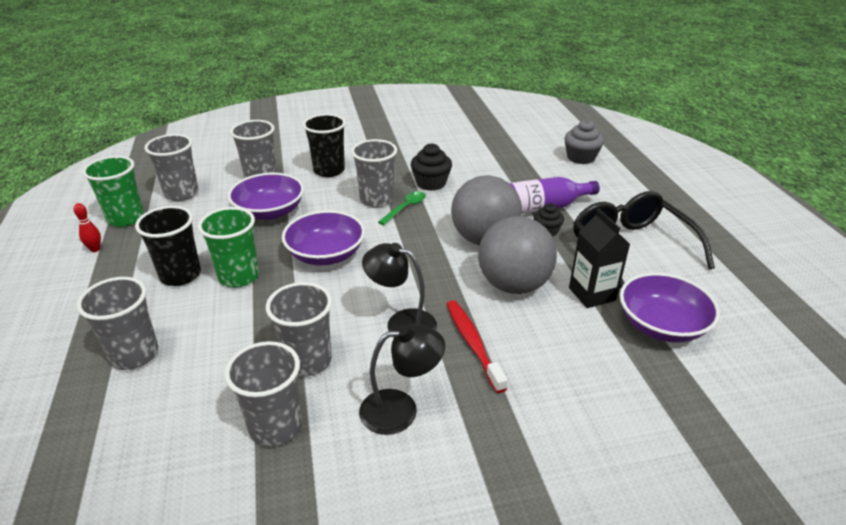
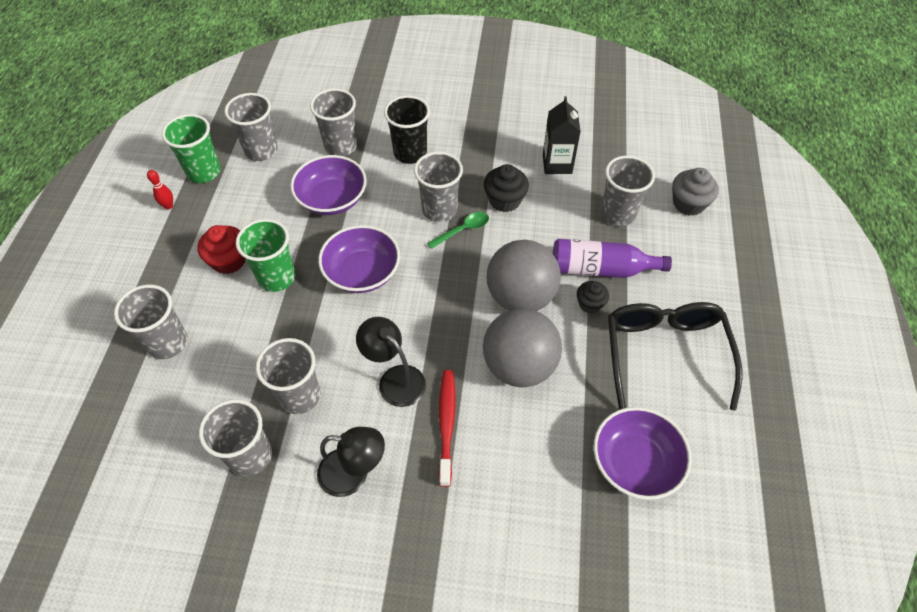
camera: 20 degrees right, 20 degrees up
(180, 275) = (229, 260): black cup -> red cupcake
(530, 173) = (618, 214): none -> grey cup
(592, 294) = (589, 402): black carton -> black carton (557, 164)

